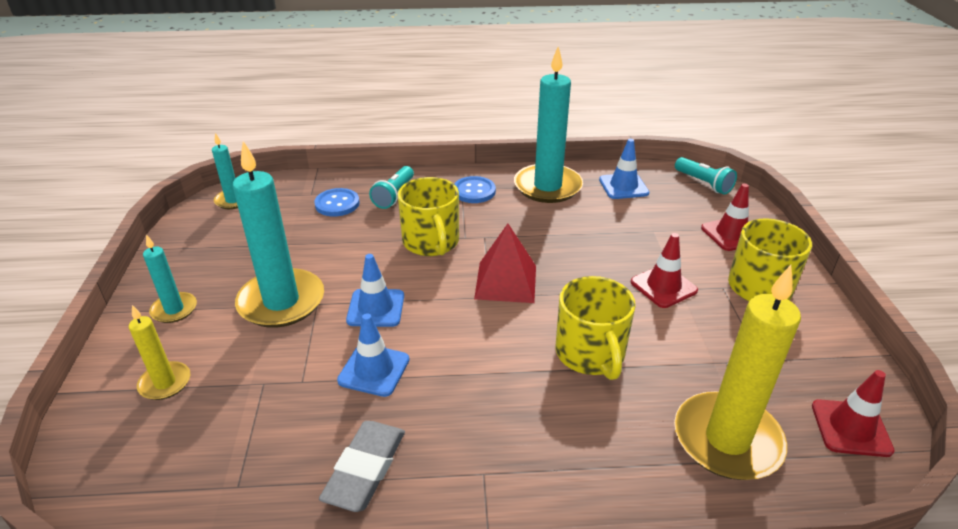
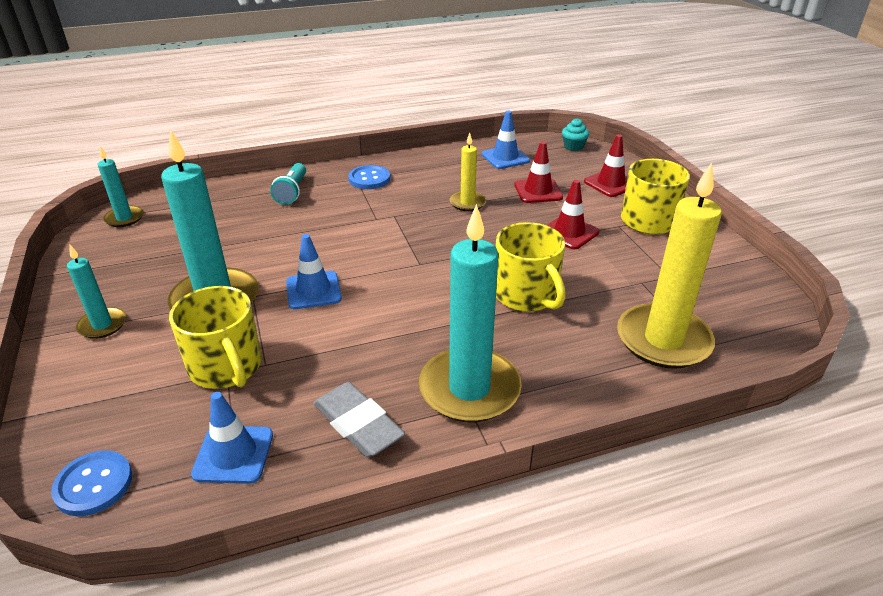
camera: 15 degrees left, 0 degrees up
(165, 383) = (121, 391): yellow candle -> yellow candle (467, 203)
(337, 204) = (237, 207): blue button -> blue button (94, 484)
(365, 469) = (358, 424): grey eraser -> grey eraser turned 45 degrees counterclockwise
(374, 370) = (333, 342): blue traffic cone -> blue traffic cone (233, 454)
(431, 242) = (345, 227): yellow mug -> yellow mug (226, 367)
(505, 282) = (429, 250): red pyramid -> none
(547, 186) = (437, 166): turquoise candle -> turquoise candle (469, 389)
(703, 183) = (573, 147): turquoise flashlight -> turquoise cupcake
(851, 428) = (754, 313): red traffic cone -> red traffic cone (538, 191)

